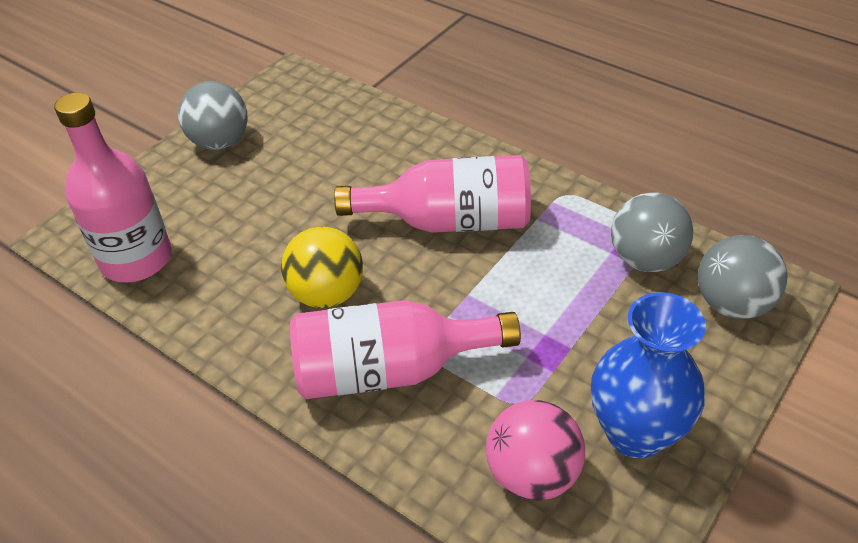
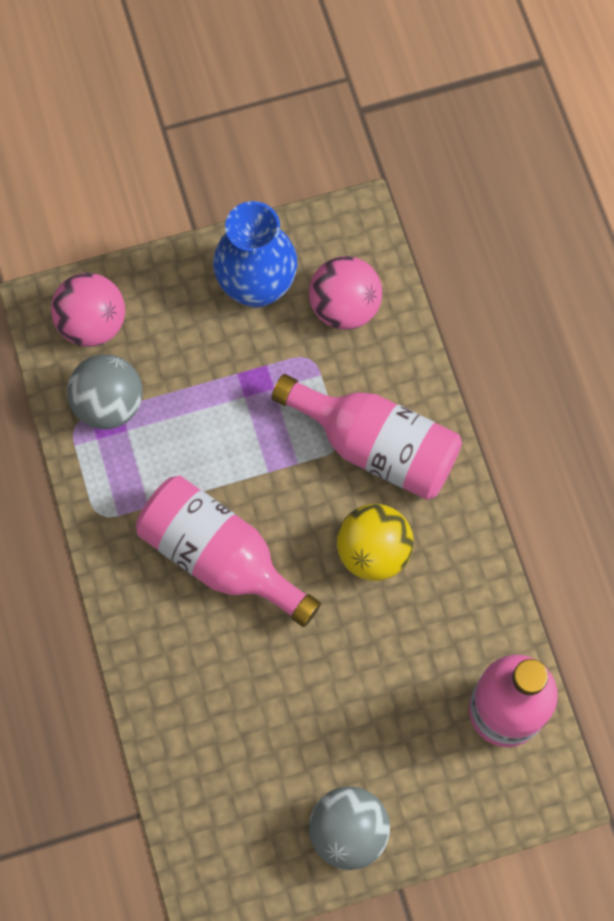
camera: 145 degrees left, 25 degrees up
(732, 304) = (92, 323): grey ball -> pink ball

